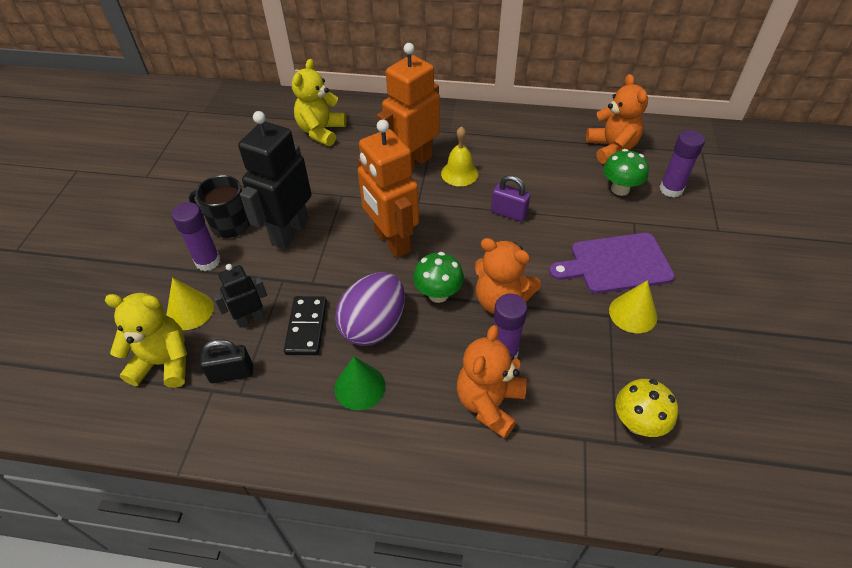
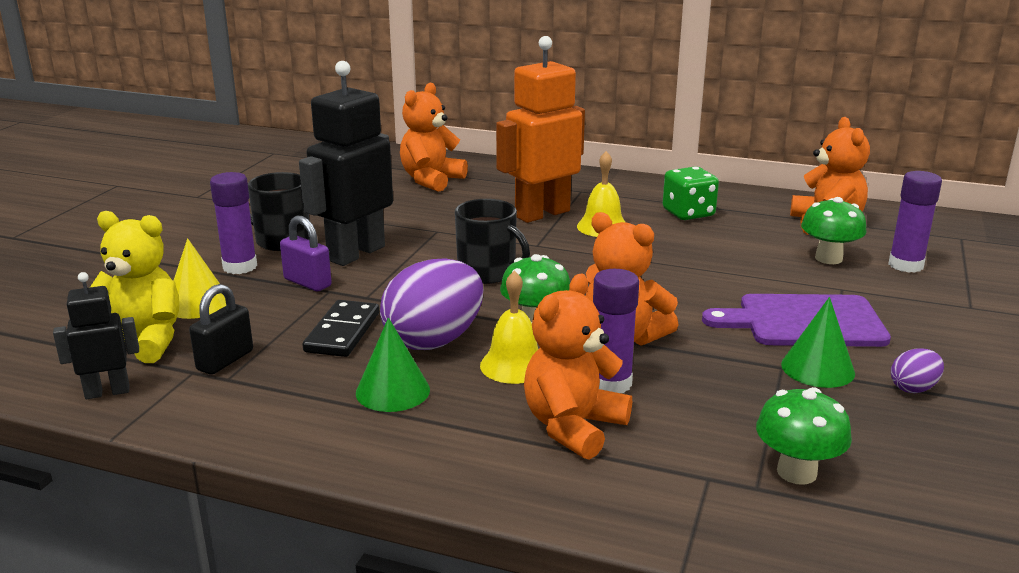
camera: 10 degrees right, 25 degrees down
(231, 373) = (225, 360): black padlock -> black padlock turned 60 degrees counterclockwise
(250, 319) = (271, 318): black robot -> black robot (107, 392)
(321, 132) = (431, 180): yellow teddy bear -> orange teddy bear
(391, 241) = (488, 273): orange robot -> black mug
(435, 344) = (514, 365): none -> yellow bell
(508, 213) = (660, 264): purple padlock -> purple padlock (307, 283)
(516, 148) = (688, 213): none -> green dice
(633, 313) = (817, 368): yellow cone -> green cone
(637, 423) = (796, 472): yellow mushroom -> green mushroom
(695, 324) = (913, 388): none -> purple egg

